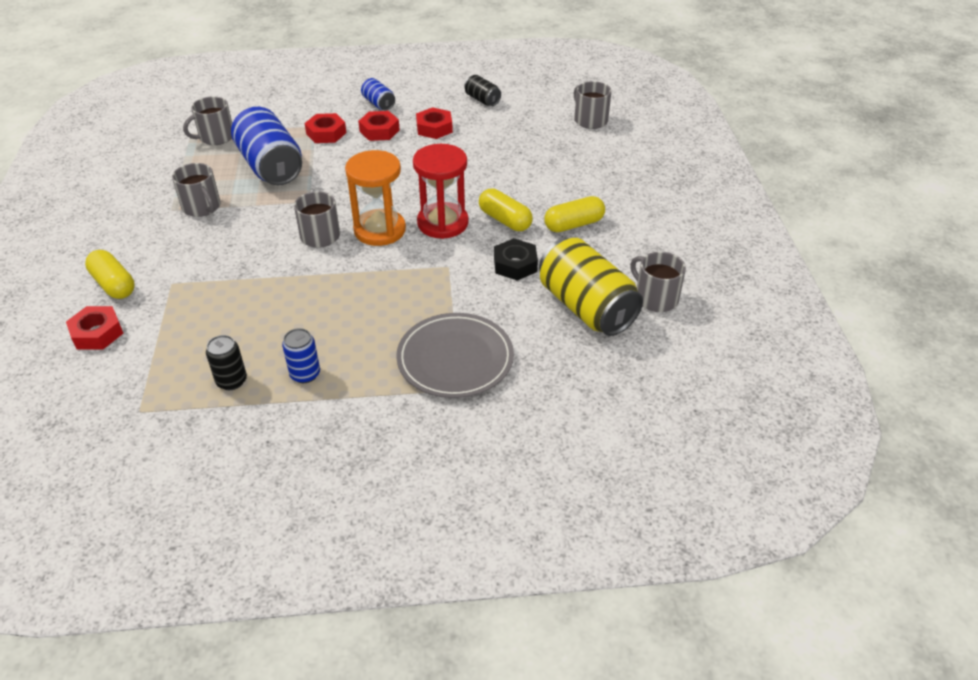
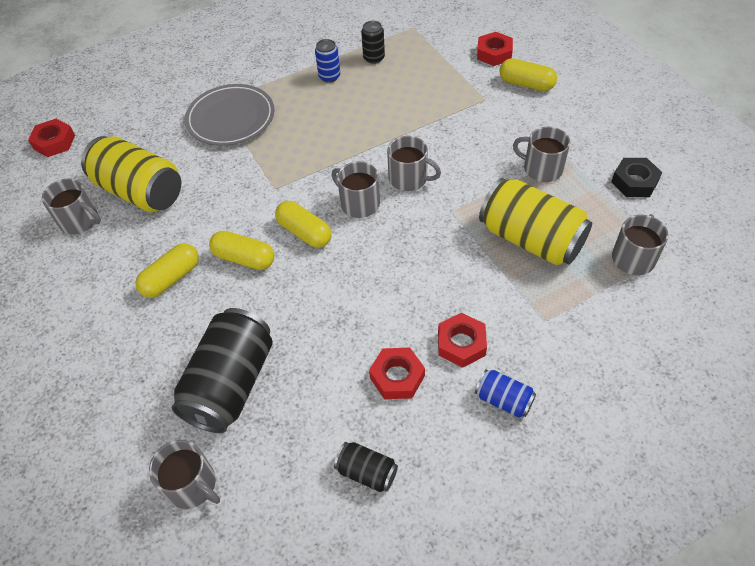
camera: 160 degrees right, 10 degrees up
(270, 166) = (530, 239): blue can -> yellow can
(326, 133) = (520, 313): red nut -> red nut (54, 142)
(380, 230) = (359, 203): orange hourglass -> grey mug
(442, 223) = (304, 232): red hourglass -> yellow capsule
(515, 264) = (215, 211): black nut -> black nut (634, 182)
(548, 153) = (231, 383): none -> black can

